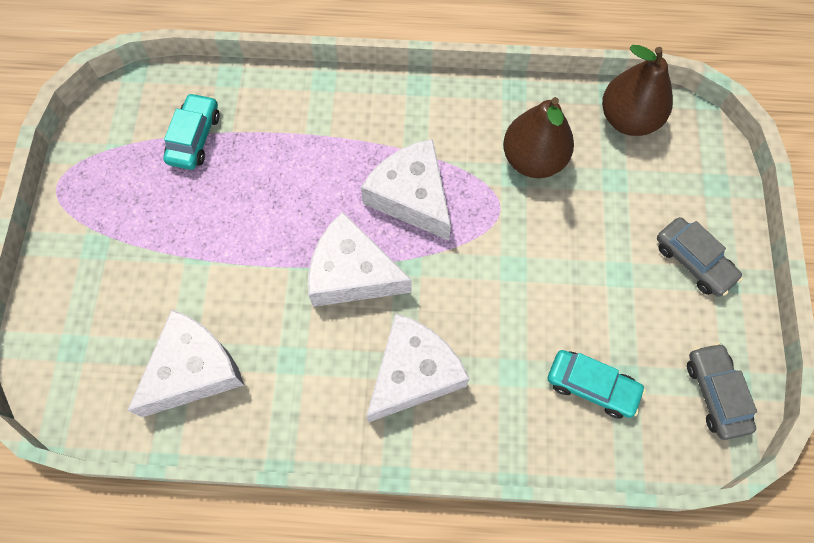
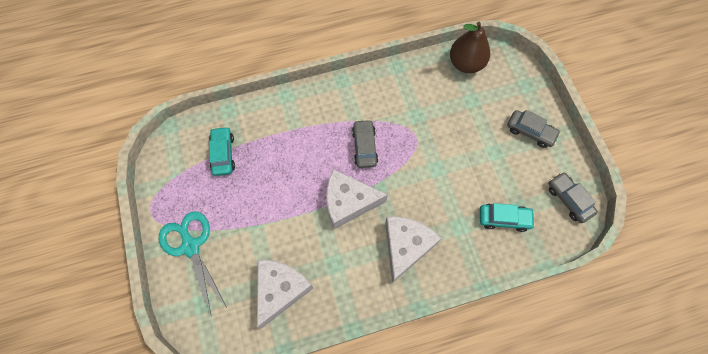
camera: 20 degrees left, 0 degrees up
(92, 258) = (191, 246): none -> turquoise scissors
(411, 196) = (364, 147): white cheese -> grey car
(533, 159) = (423, 103): brown pear -> none

